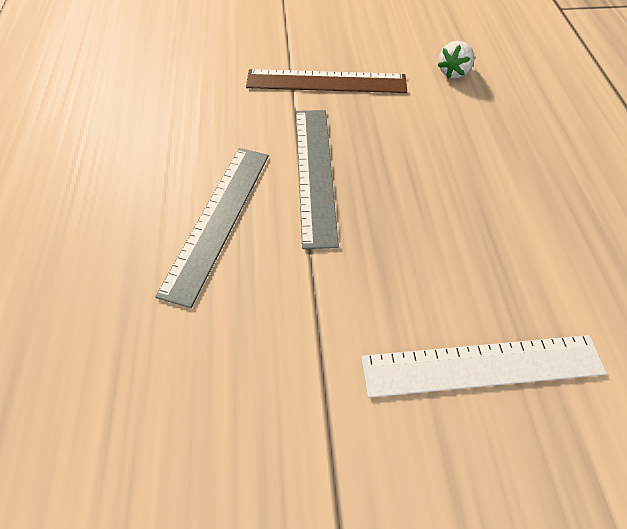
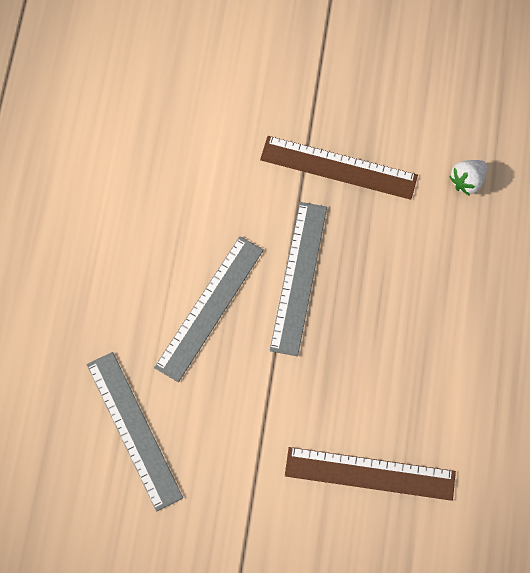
camera: 15 degrees right, 15 degrees up
(134, 384) = (134, 430): none -> grey ruler
(482, 365) = (370, 473): white ruler -> brown ruler

